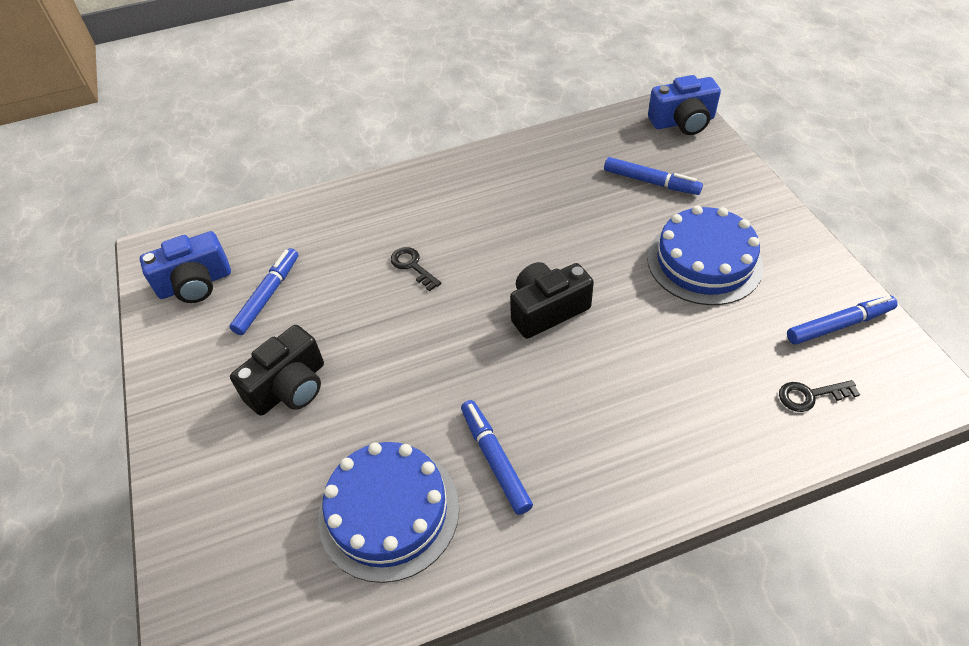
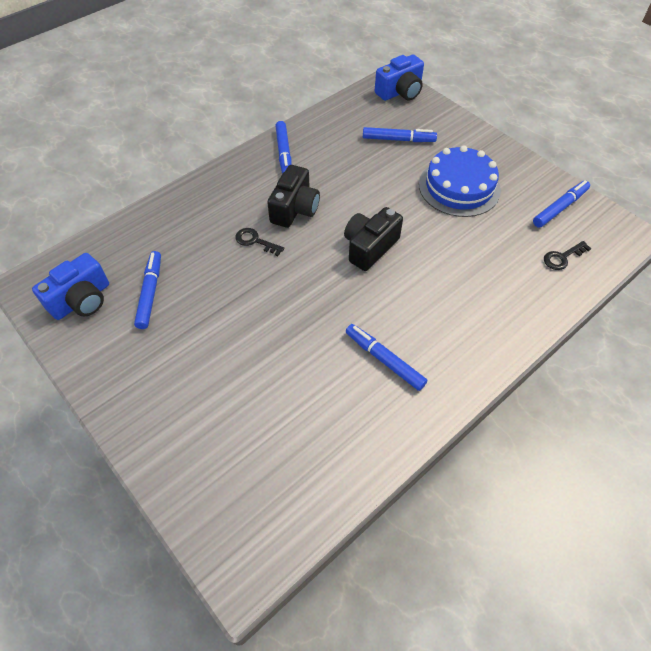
camera: 25 degrees left, 5 degrees up
(289, 387) = (206, 356): black camera -> black camera (295, 209)
(389, 511) = (328, 419): blue cake -> none
(498, 168) = (284, 153): none -> blue marker

